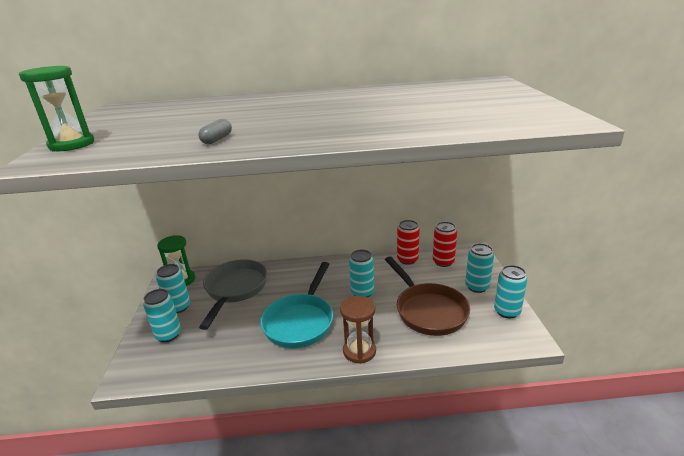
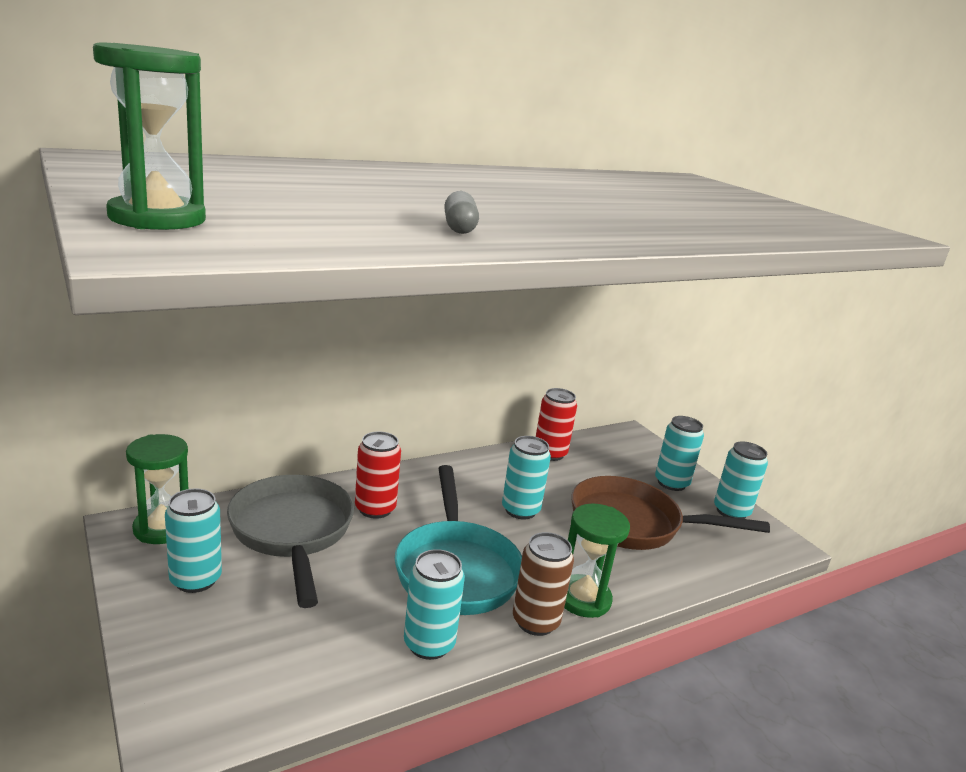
camera: 30 degrees left, 5 degrees down
(168, 335) = (214, 635): turquoise can -> turquoise can (429, 644)
(321, 359) = (535, 622): none -> brown can
(359, 351) = (583, 599): brown hourglass -> green hourglass
(428, 310) = (633, 524): brown pan -> brown pan turned 150 degrees clockwise
(443, 262) = (602, 452): red can -> red can (375, 509)

